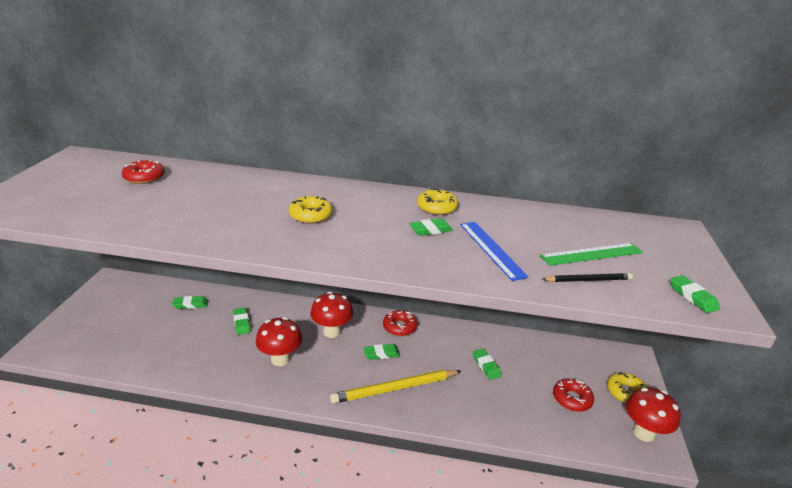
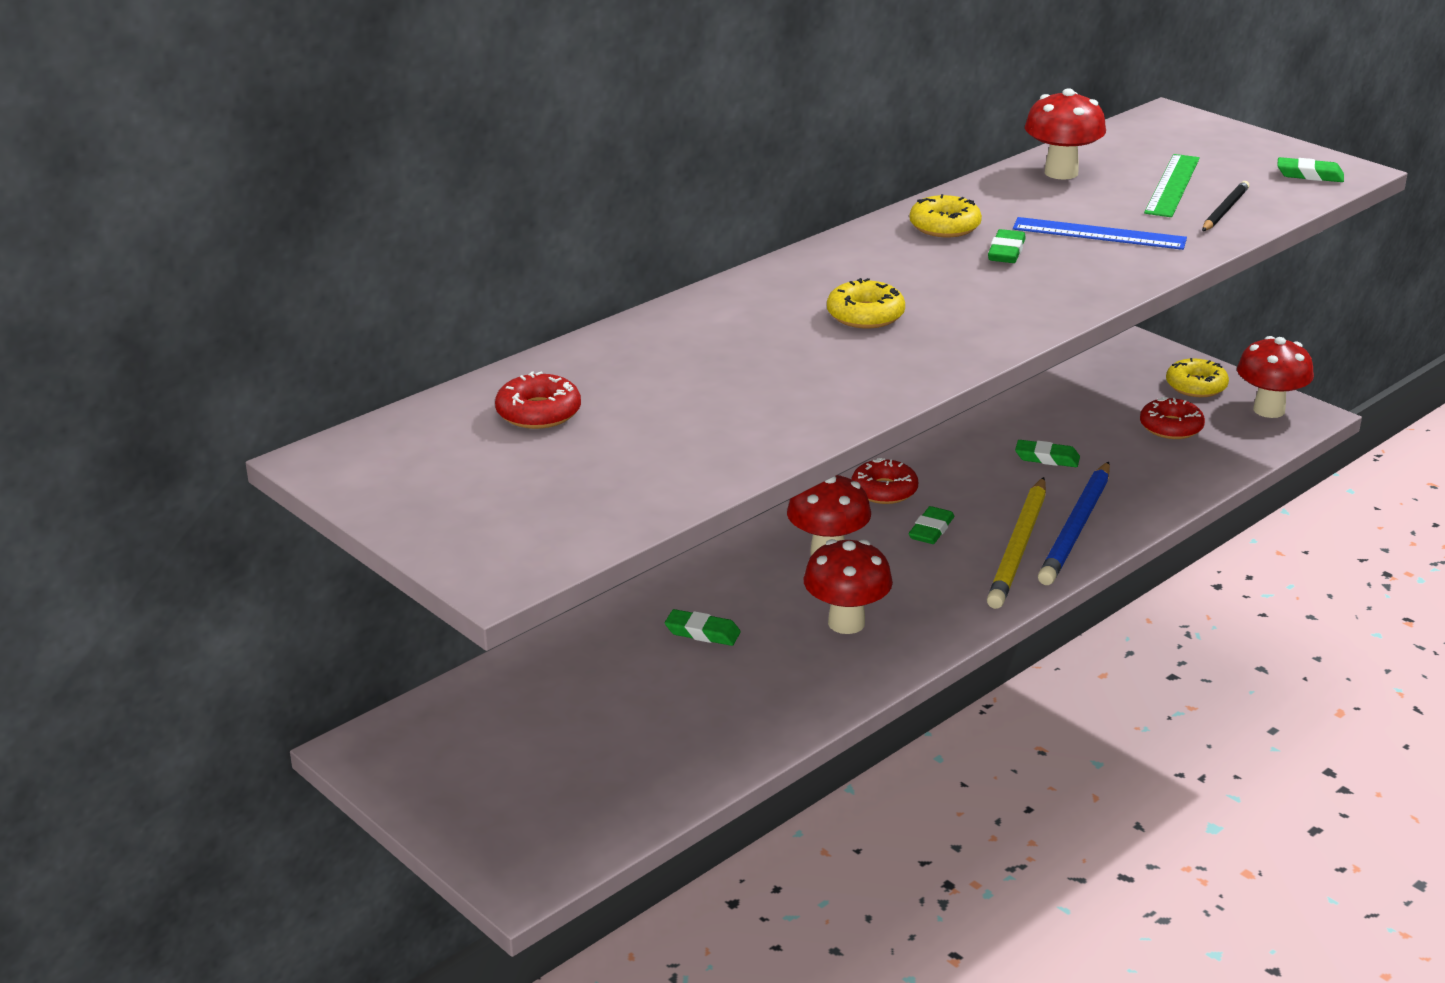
camera: 50 degrees left, 0 degrees up
(190, 304) = (578, 672): green eraser -> none
(434, 402) = (1077, 528): none -> blue pencil
(549, 219) = (1061, 173): none -> red mushroom

